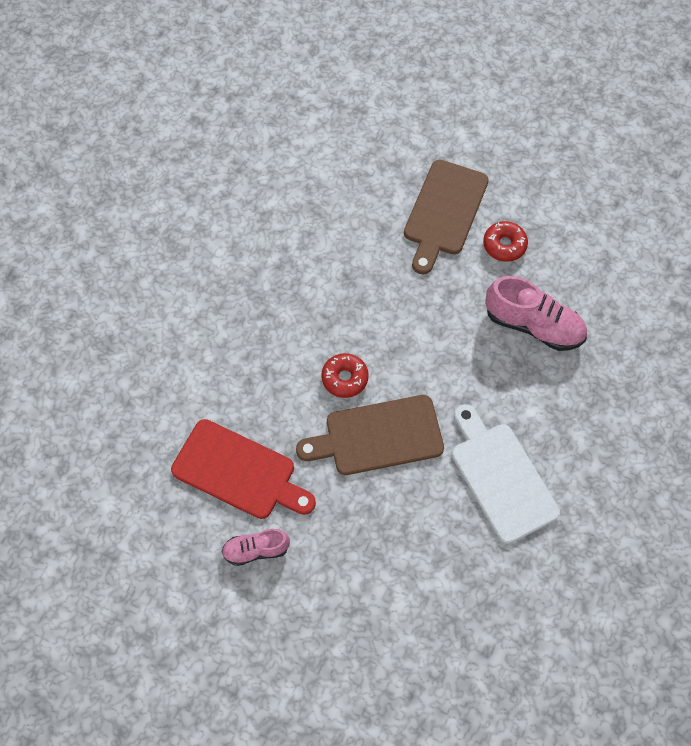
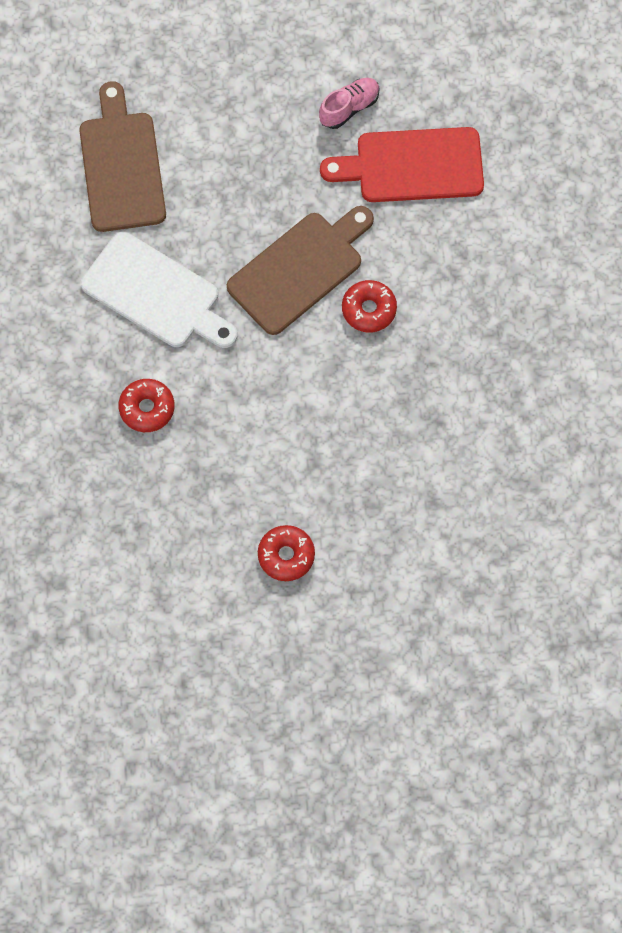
camera: 150 degrees right, 5 degrees up
(444, 212) = (377, 561): brown cutting board -> brown cutting board (121, 166)
(533, 325) = (204, 474): pink shoe -> none
(552, 393) = (147, 408): none -> red donut

